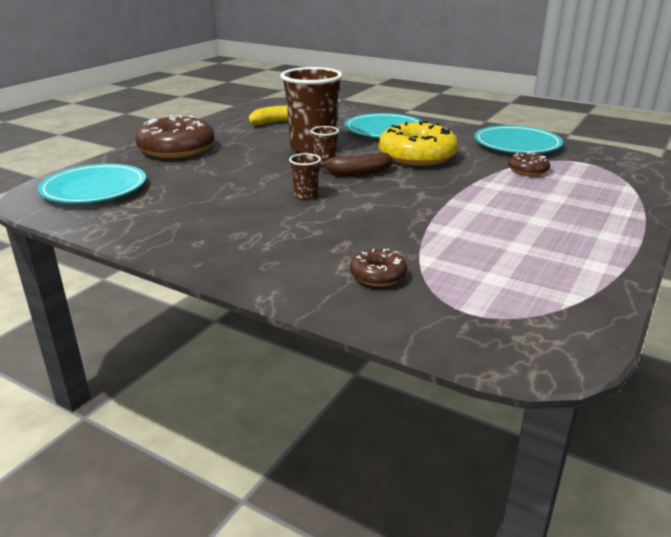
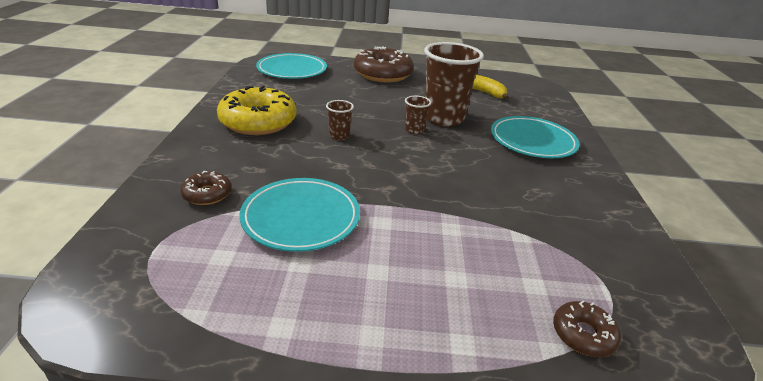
camera: 60 degrees right, 5 degrees up
(358, 173) = (408, 148): brown banana -> none
(417, 156) = (483, 170): yellow donut -> yellow donut (258, 122)
(517, 145) = (603, 229): turquoise plate -> turquoise plate (301, 218)
(528, 170) = (524, 247): brown donut -> brown donut (583, 335)

